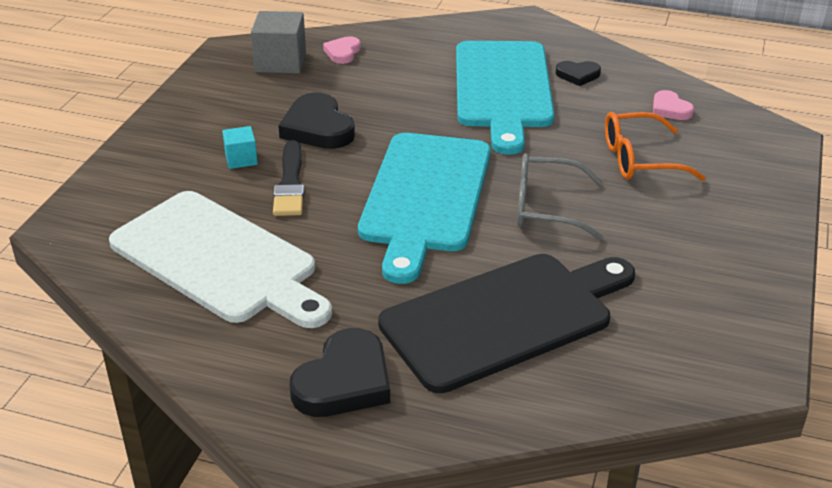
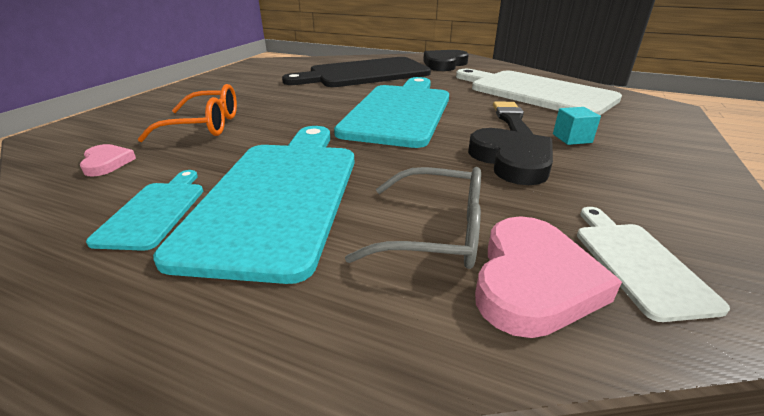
camera: 175 degrees left, 5 degrees down
(280, 62) = (638, 263): grey cube -> white cutting board
(342, 52) = (533, 281): pink heart -> pink heart, size x1.79
(545, 208) = (311, 104): grey glasses -> grey glasses (436, 232)
(578, 75) = (155, 211): black heart -> turquoise cutting board

